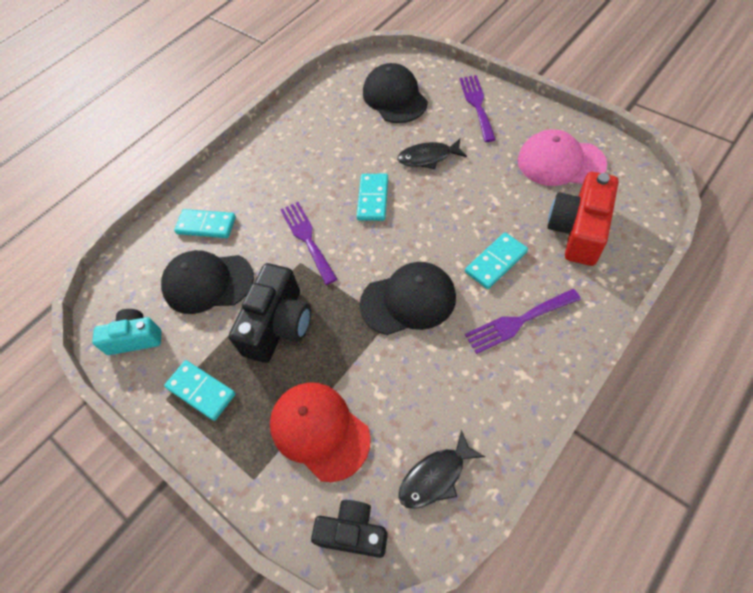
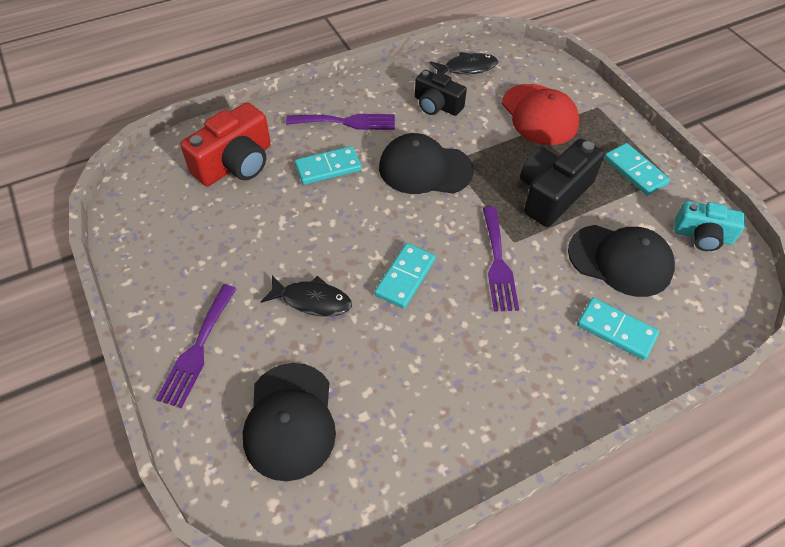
camera: 165 degrees left, 5 degrees down
(353, 532) = (534, 63): black camera -> black camera (437, 105)
(560, 162) = (184, 230): pink cap -> none

